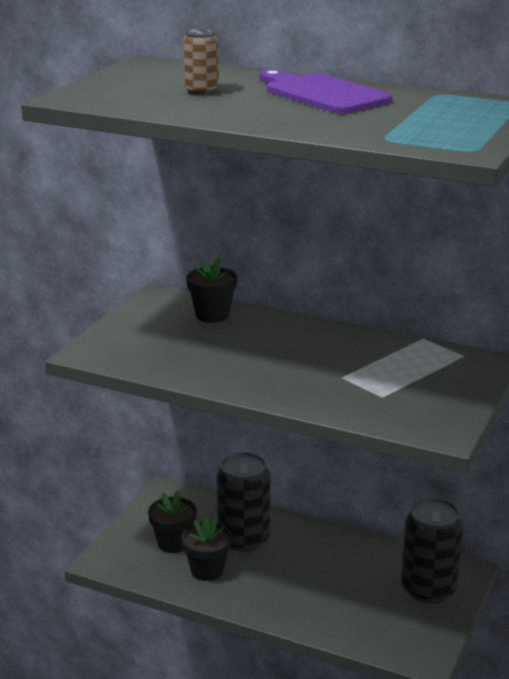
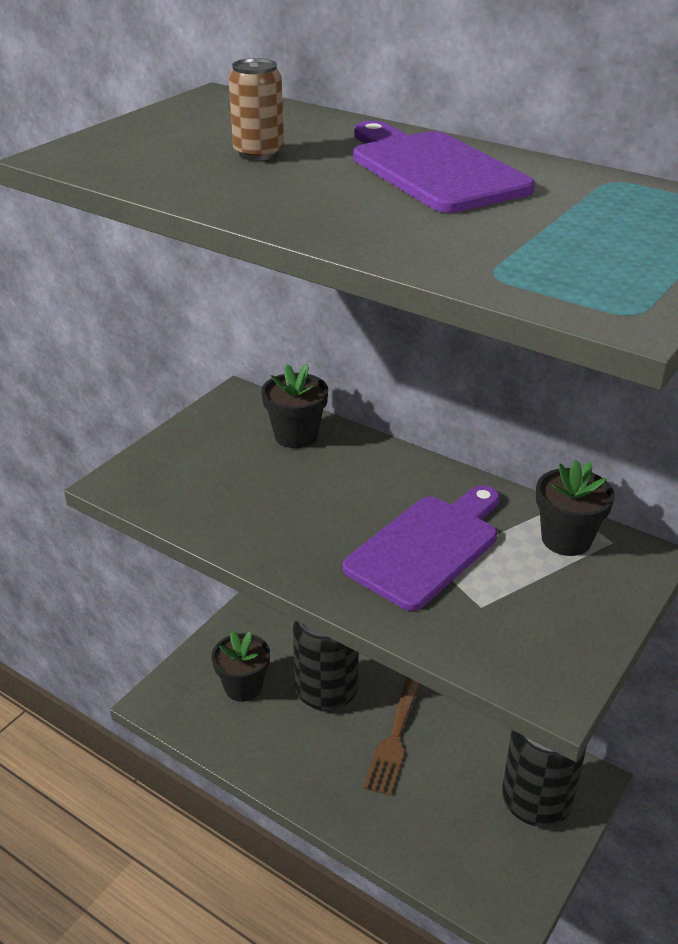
camera: 10 degrees right, 10 degrees up
(207, 570) = (272, 733): black flower pot -> black flower pot (566, 539)
(307, 562) = (394, 738): none -> brown fork
(333, 369) = (427, 547): none -> purple cutting board

